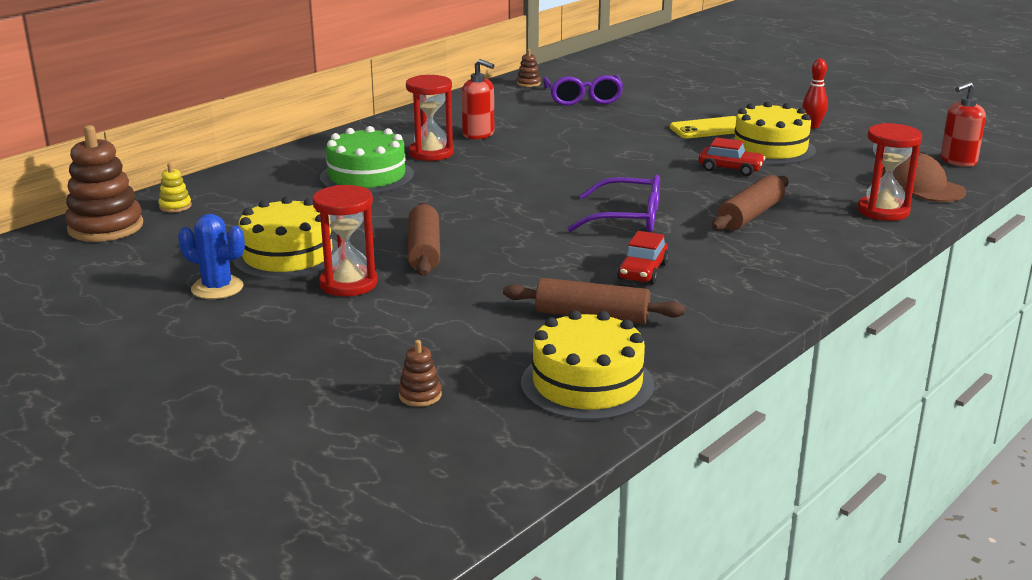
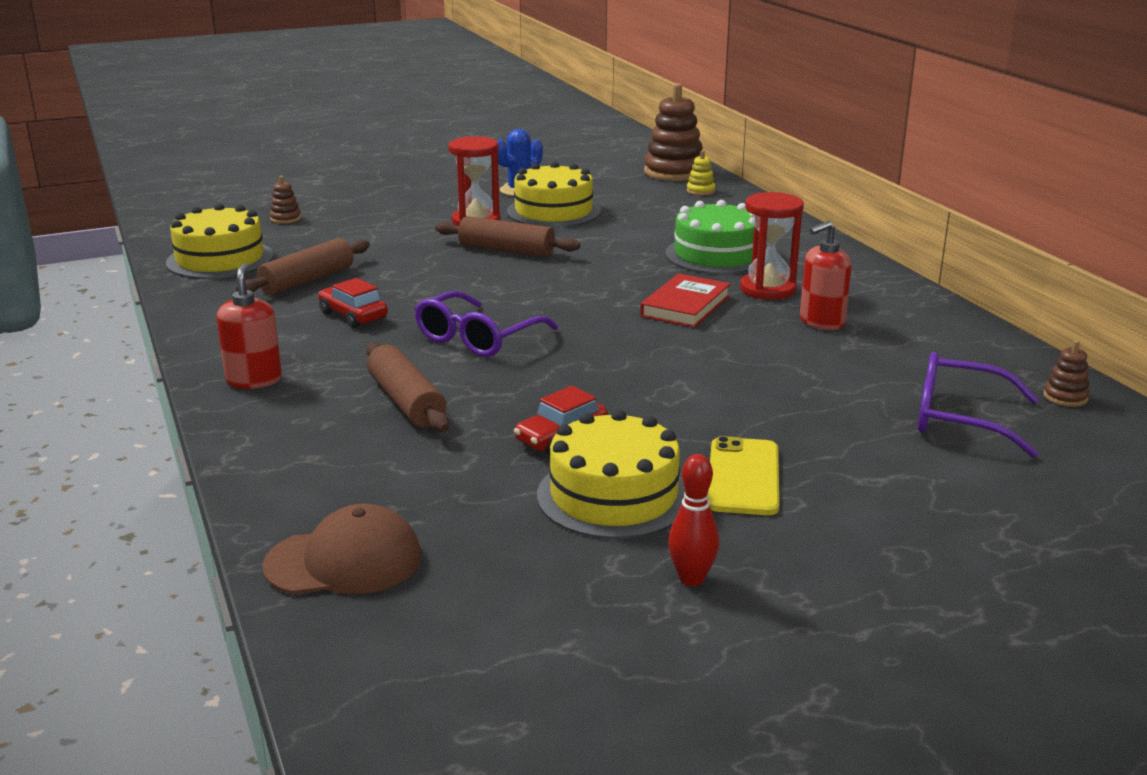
camera: 115 degrees right, 0 degrees up
(490, 170) = (685, 306): none -> red book
(883, 211) = (310, 491): red hourglass -> none
(958, 161) = (393, 658): red soap dispenser -> red soap dispenser (254, 380)

